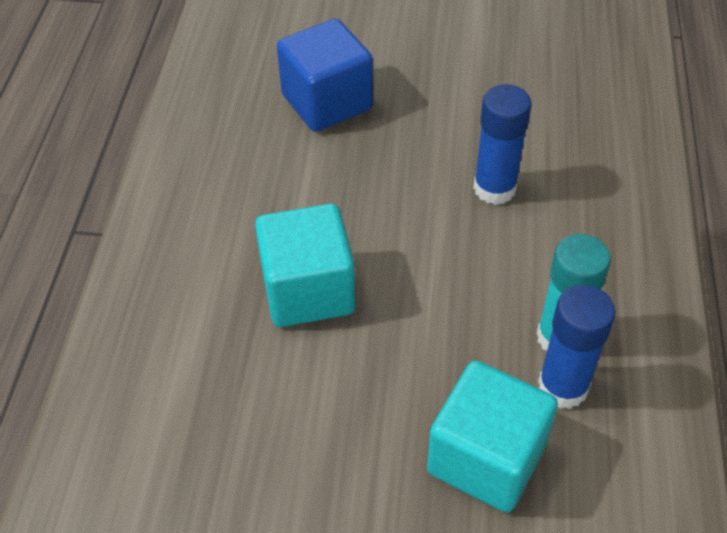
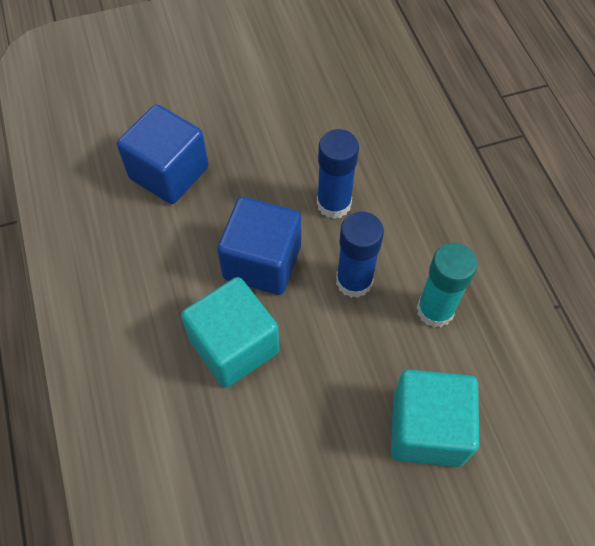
camera: 25 degrees left, 10 degrees up
(382, 219) = (262, 262): none -> blue cube
(563, 387) = (454, 349): blue glue stick -> blue glue stick (354, 281)

